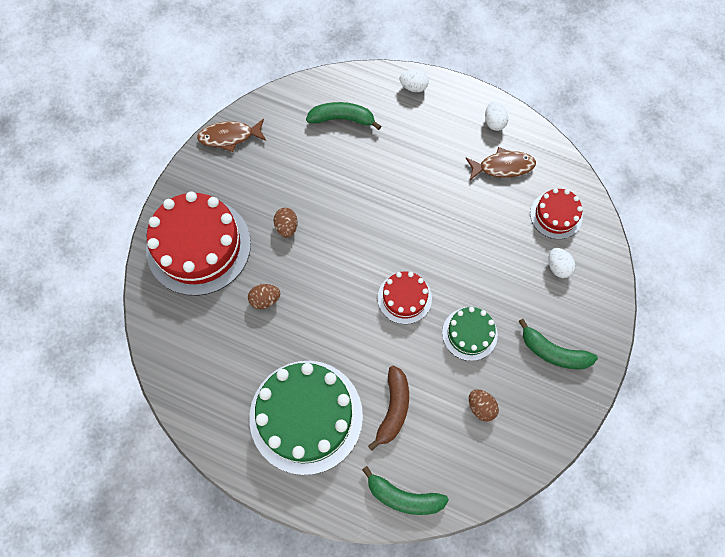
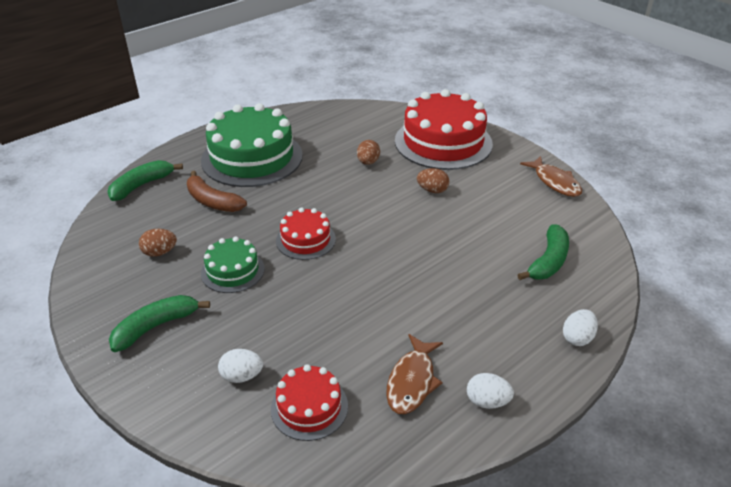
camera: 115 degrees right, 30 degrees down
(229, 137) = (555, 182): brown fish -> brown fish turned 135 degrees clockwise

